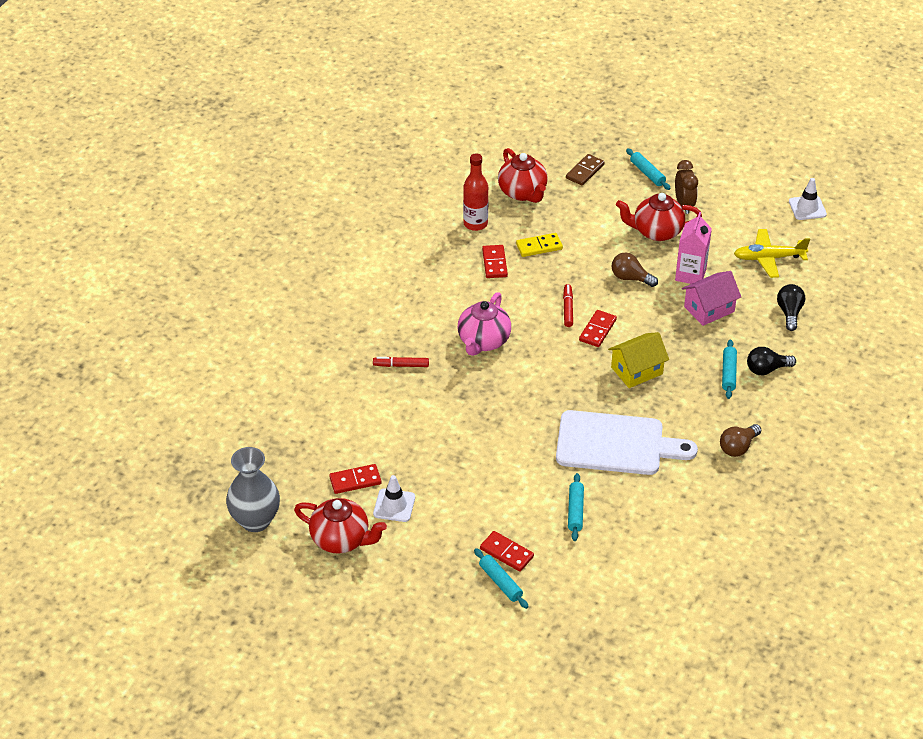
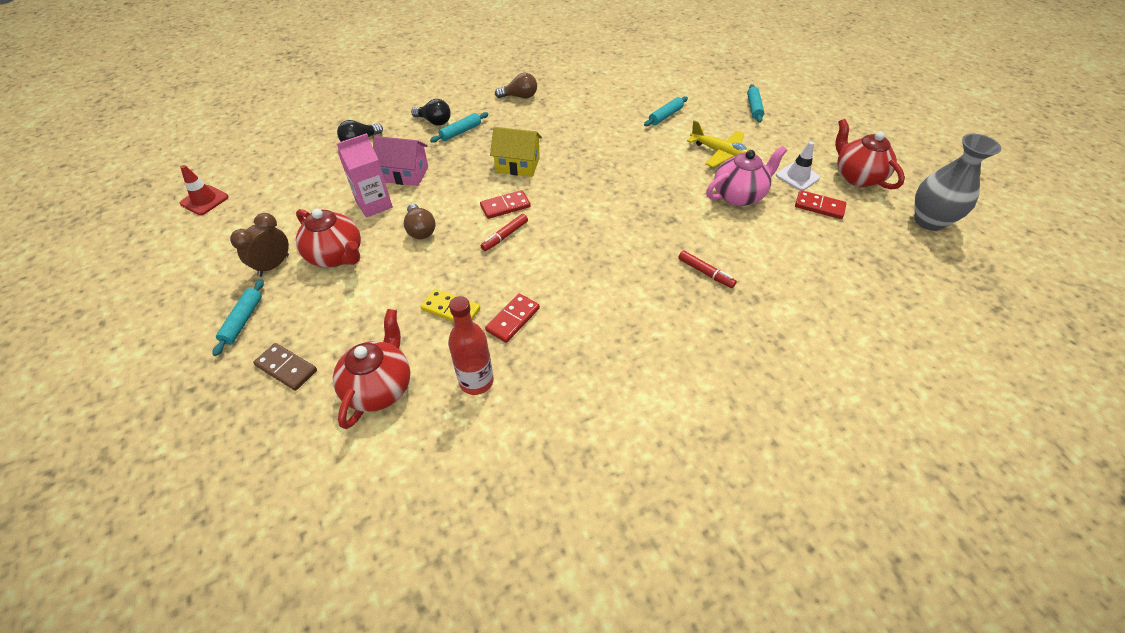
camera: 140 degrees left, 5 degrees up
(483, 341) = (609, 251): pink teapot -> pink teapot (738, 195)
(506, 553) = (735, 118): red domino -> none
(585, 171) = (286, 368): brown domino -> brown domino turned 45 degrees clockwise
(616, 444) = (593, 134): white cutting board -> none
(768, 258) = (303, 182): yellow plane -> yellow plane (722, 154)
(807, 208) = (204, 200): white traffic cone -> red traffic cone

